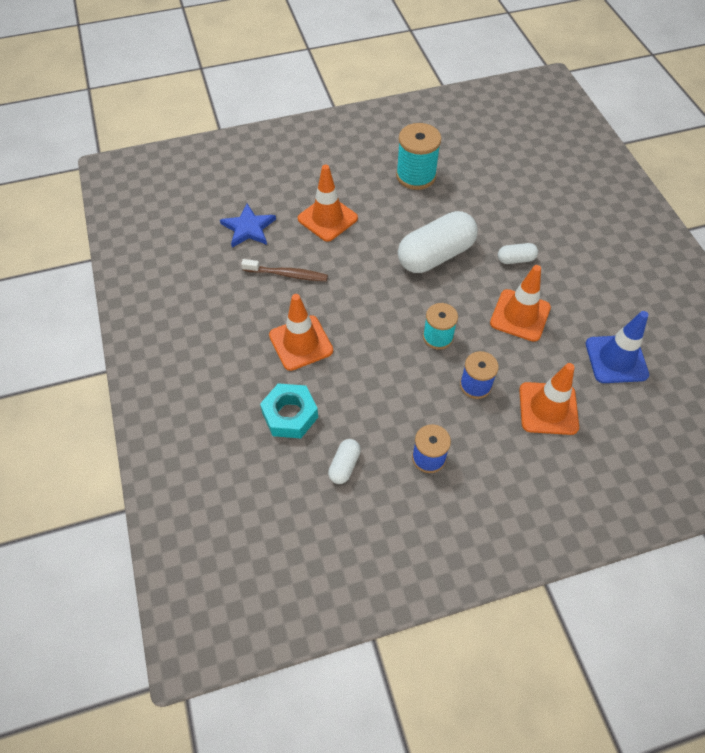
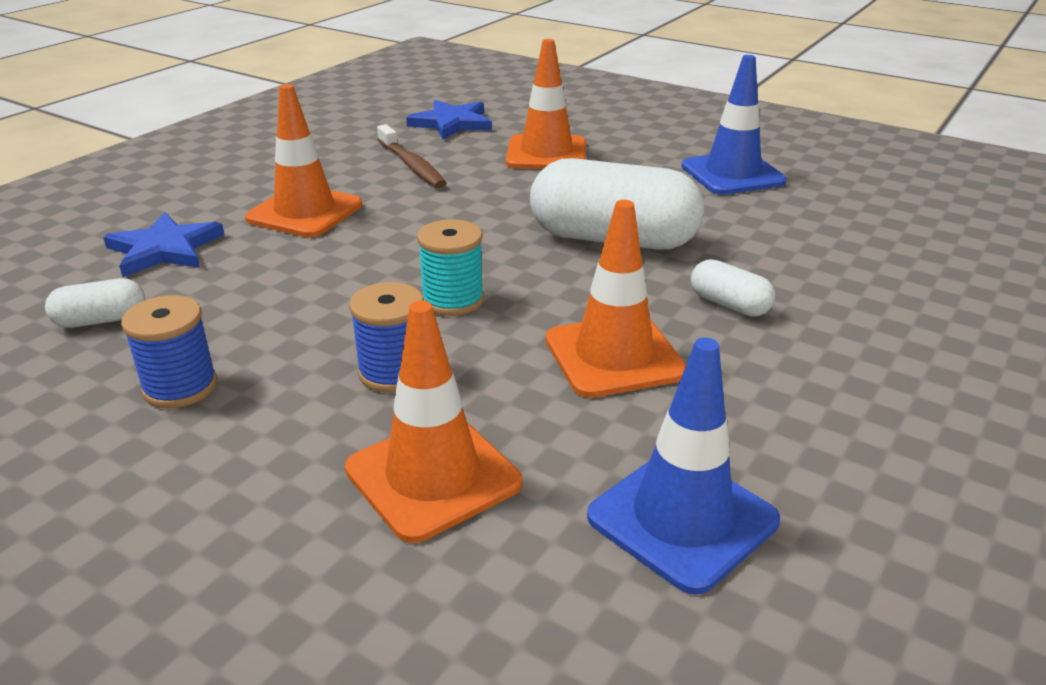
camera: 50 degrees right, 25 degrees down
(290, 415) = (164, 249): turquoise nut -> blue star
(416, 176) = (732, 174): turquoise spool -> blue traffic cone

